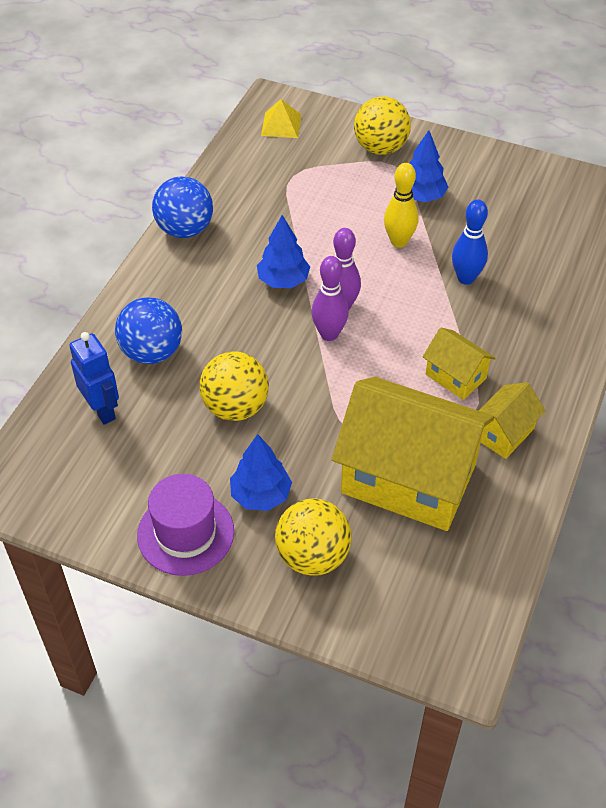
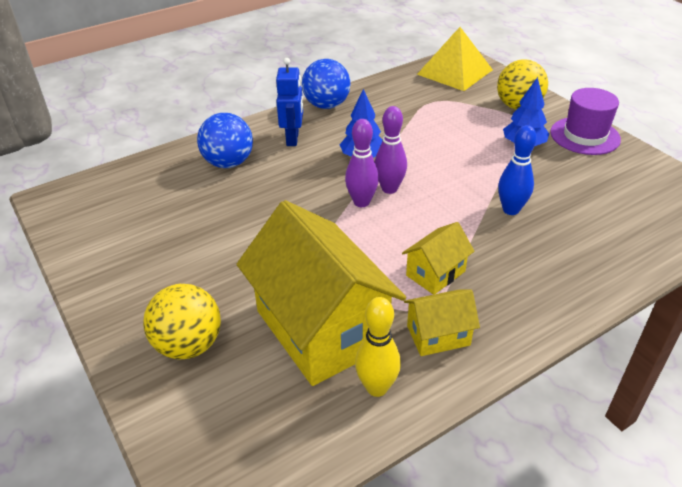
camera: 35 degrees right, 10 degrees down
(102, 410) = (160, 182): blue robot -> blue robot (293, 139)
(185, 533) = (123, 281): purple hat -> purple hat (585, 136)
(235, 407) = (245, 218): yellow ball -> none
(261, 495) = (199, 282): blue tree -> none
(281, 125) = (454, 72): yellow pyramid -> yellow pyramid, size x1.83
(399, 241) = (476, 166): yellow bowling pin -> yellow bowling pin (377, 387)
(455, 376) = (435, 273): yellow house -> yellow house turned 60 degrees clockwise

